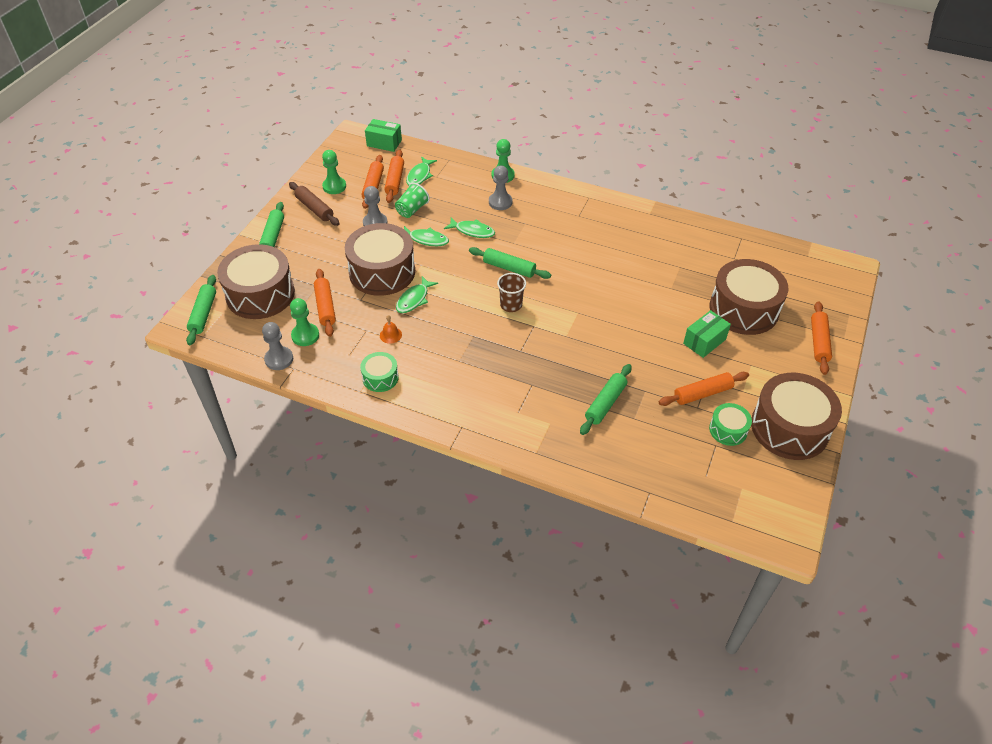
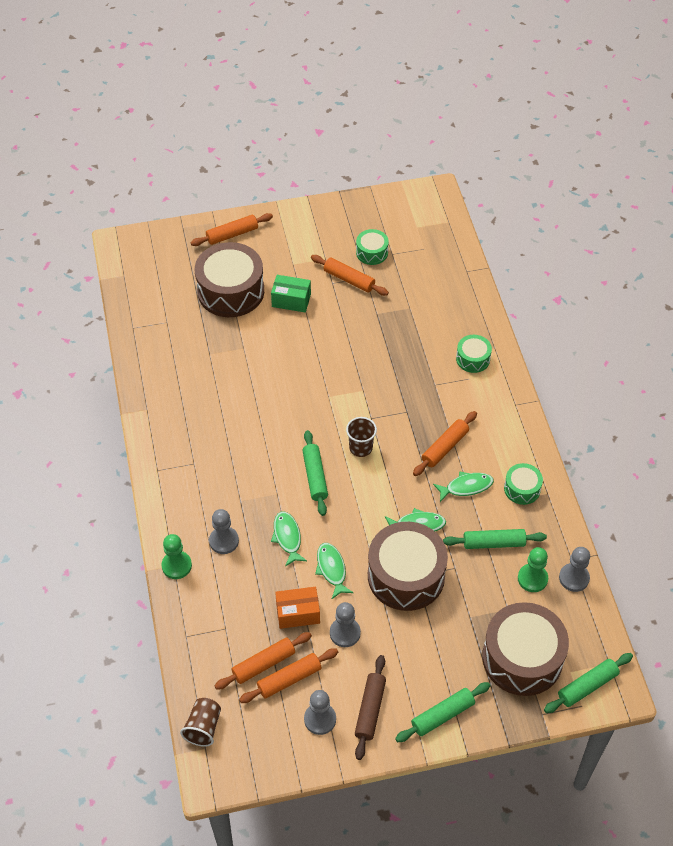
camera: 125 degrees left, 5 degrees up
(325, 307) = (488, 589): orange rolling pin -> orange rolling pin (444, 447)
(334, 186) = (320, 719): green pawn -> grey pawn
(384, 143) = (203, 727): green box -> brown cup
(390, 335) = (472, 514): orange bell -> none
(412, 210) = (298, 613): green cup -> orange box
(419, 176) = (236, 645): green fish -> green fish (466, 487)
(536, 428) = (473, 359): none -> green drum
(605, 403) = (411, 330): green rolling pin -> green rolling pin (493, 543)
(789, 428) = (339, 221): brown drum -> none

